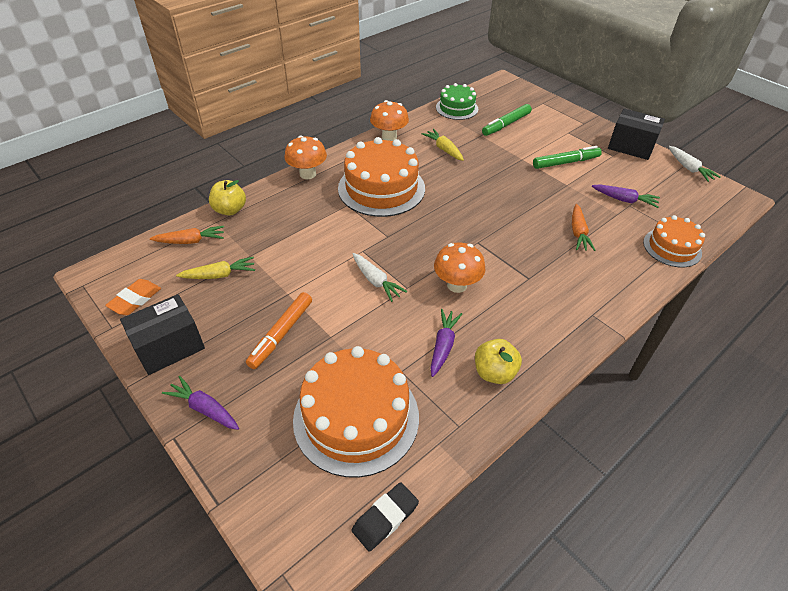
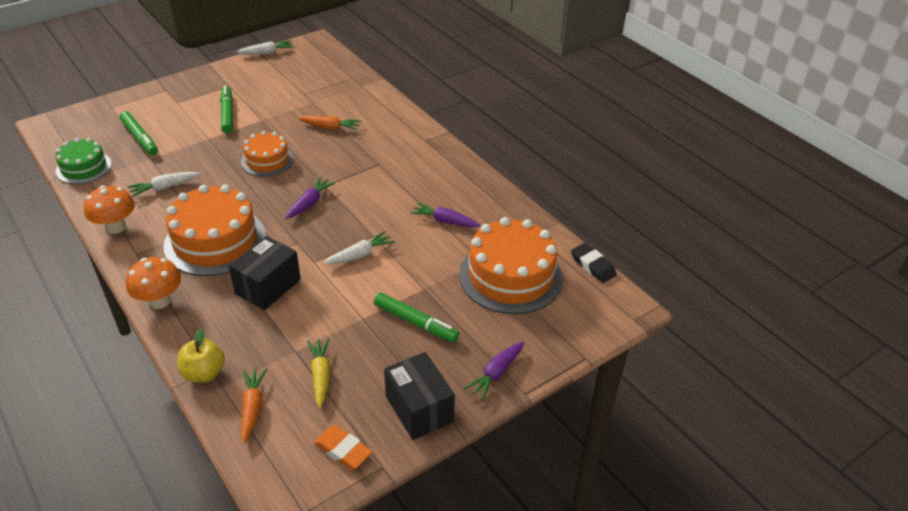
camera: 85 degrees left, 5 degrees down
(281, 334) = (415, 322): orange marker -> green marker
(444, 149) = (164, 188): yellow carrot -> white carrot
(457, 285) = (377, 205): orange mushroom -> none
(494, 373) = (475, 198): yellow apple -> none
(624, 200) = (296, 95): purple carrot -> purple carrot (310, 203)
(631, 147) = (221, 73): black box -> black box (268, 286)
(672, 247) = (362, 87): orange cake -> orange cake (267, 160)

